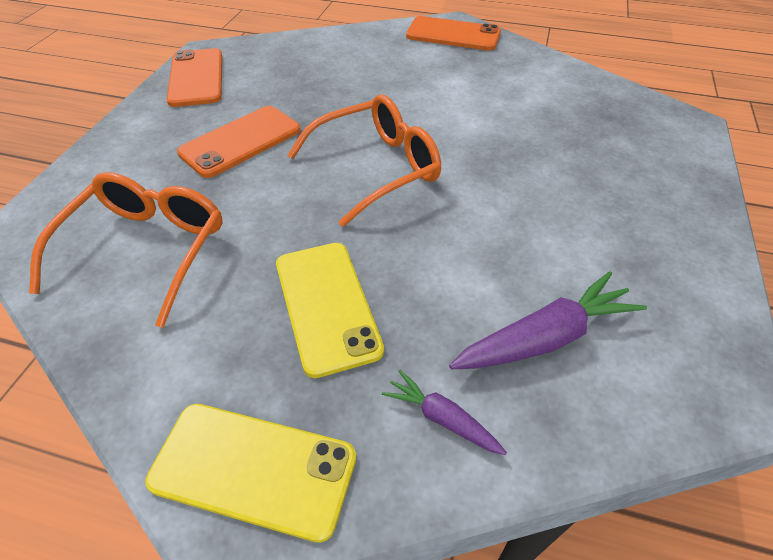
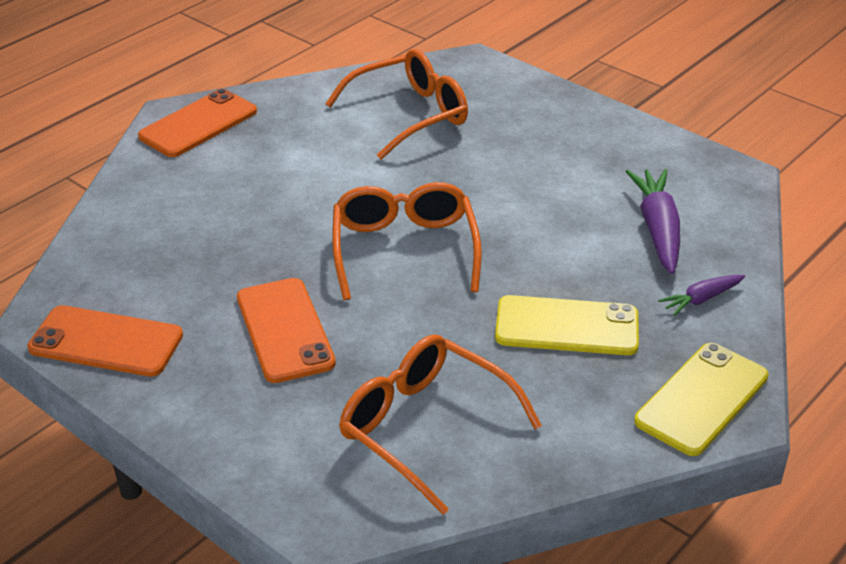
camera: 65 degrees left, 10 degrees down
(565, 114) = (408, 115): none -> orange glasses

